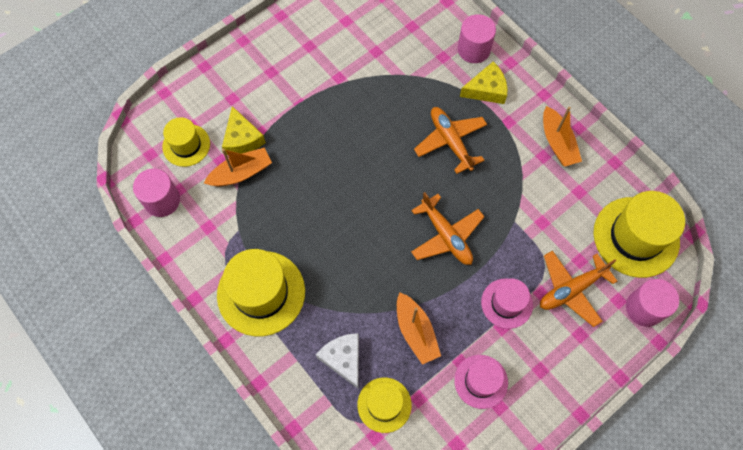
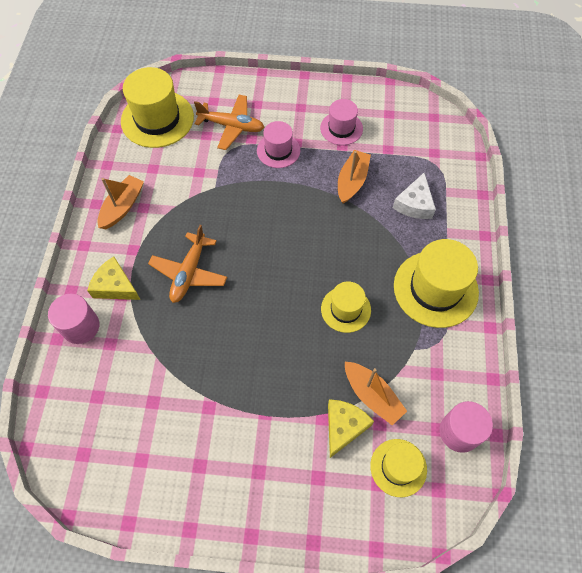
camera: 135 degrees left, 5 degrees down
(241, 173) = (372, 395): orange boat -> orange boat turned 150 degrees counterclockwise
(384, 405) = (412, 162): yellow hat -> yellow hat (346, 309)
(446, 236) = (269, 216): orange plane -> none
(644, 308) = (205, 87): pink cylinder -> none

